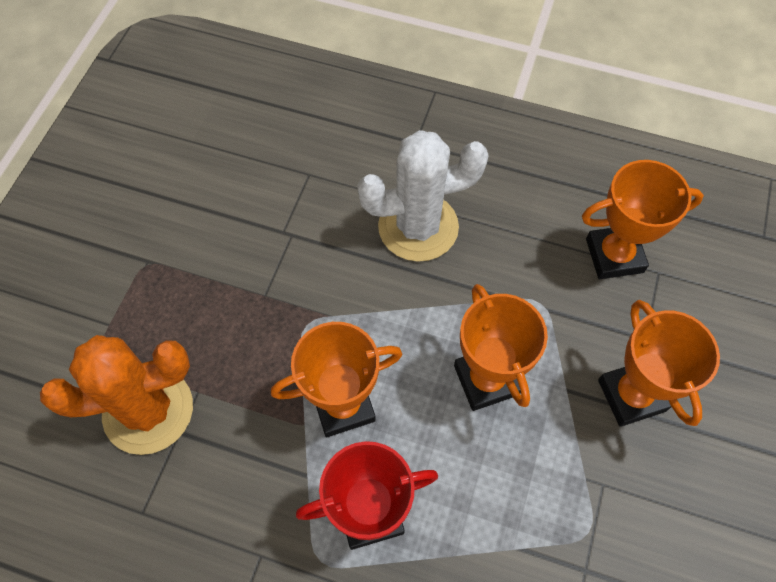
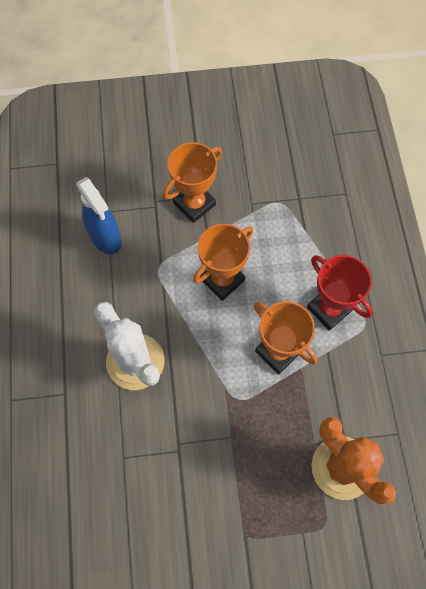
camera: 115 degrees left, 5 degrees up
(614, 255) = (106, 238): orange trophy -> blue spray bottle

